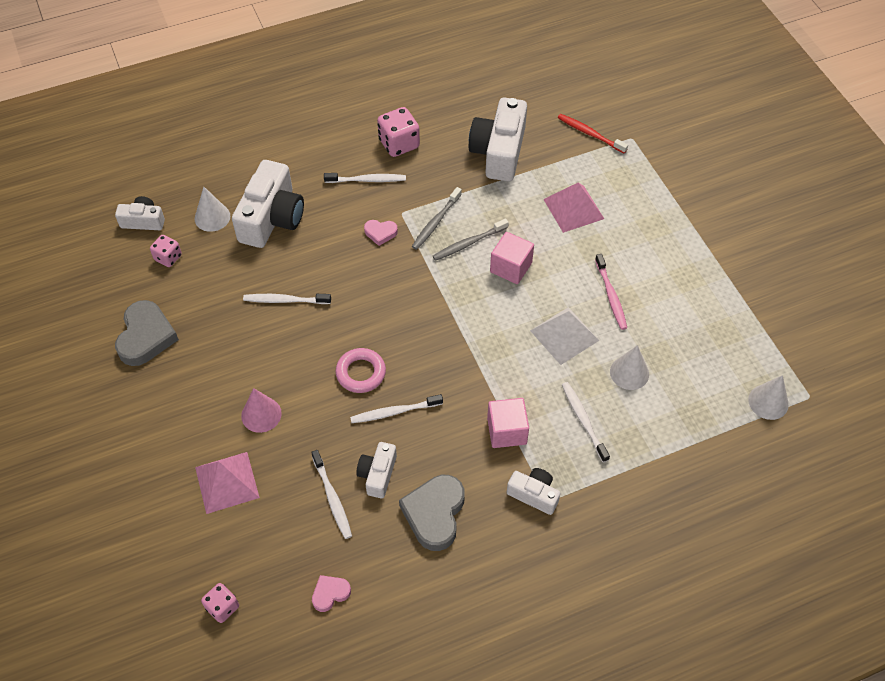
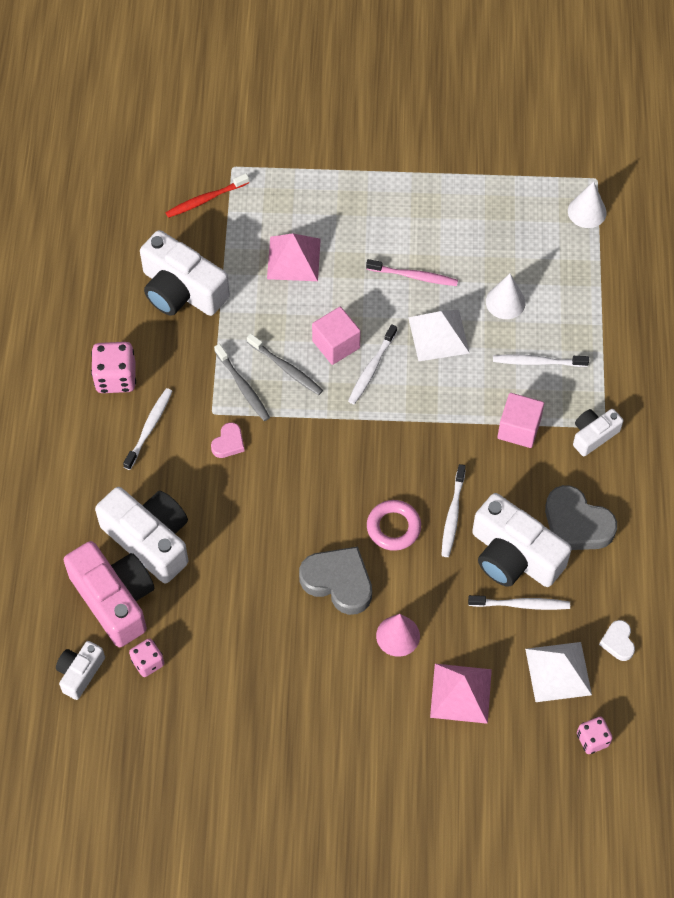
camera: 65 degrees left, 5 degrees up
(146, 336) = (245, 717): grey heart -> grey heart (338, 582)
(212, 217) = (115, 599): white cone -> pink camera
(279, 553) = (558, 672): none -> white pyramid
(285, 300) = (268, 565): white toothbrush -> white toothbrush (371, 369)
(330, 593) = (618, 642): pink heart -> white heart
(377, 474) = (514, 556): white camera -> white camera, size x1.87
(468, 243) = (286, 368): grey toothbrush -> grey toothbrush turned 45 degrees counterclockwise

